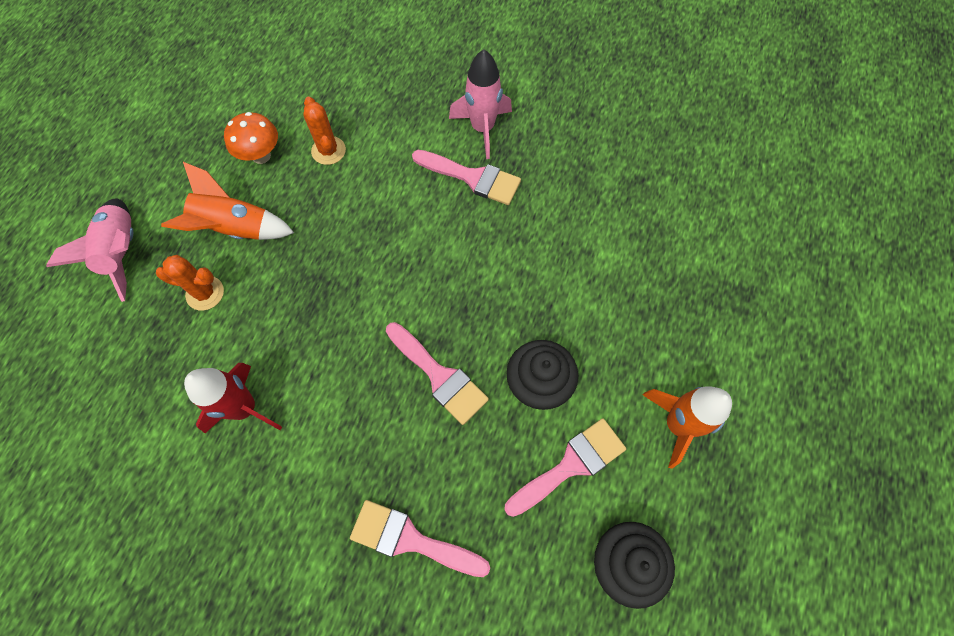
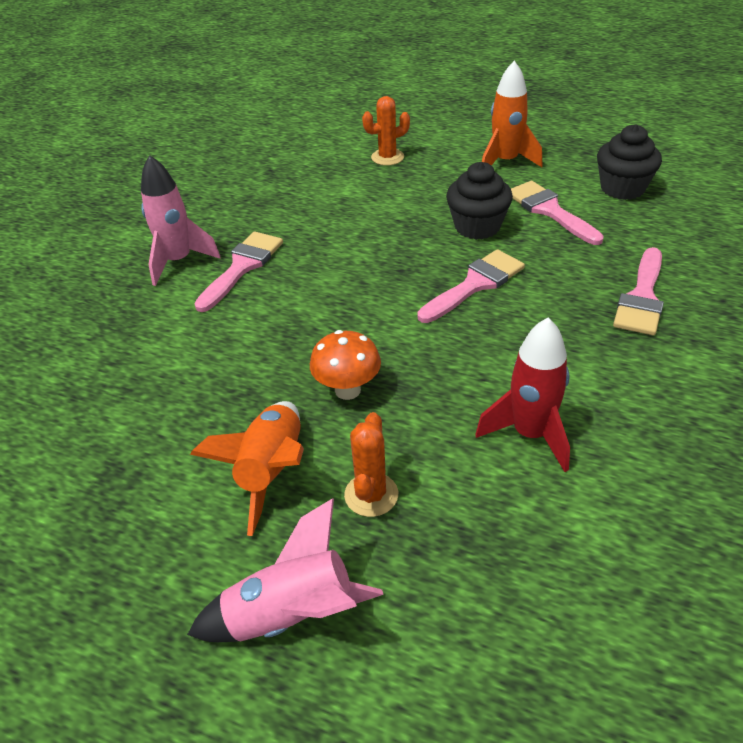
camera: 85 degrees left, 25 degrees down
(261, 155) = (154, 455): orange mushroom -> orange mushroom (347, 390)
(328, 151) = (168, 385): orange cactus -> orange cactus (387, 157)

